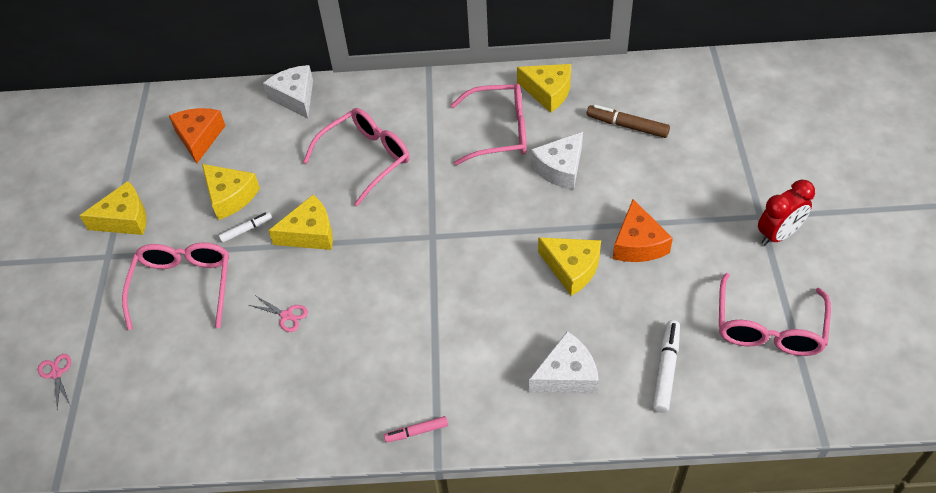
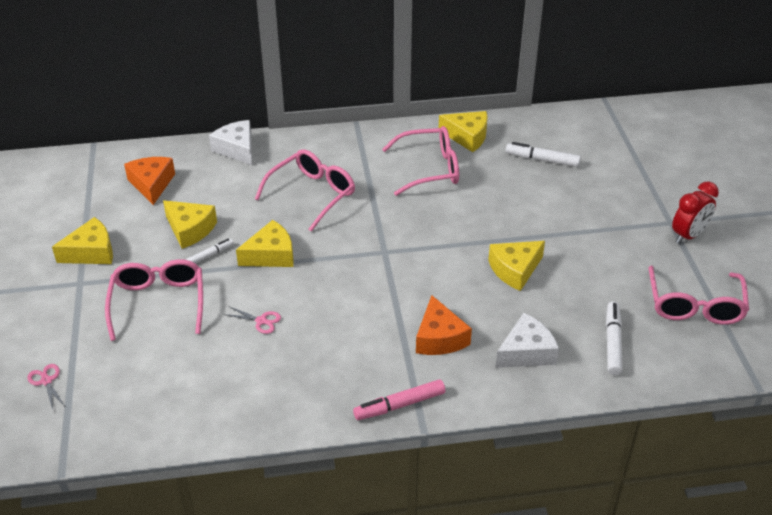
camera: 10 degrees left, 10 degrees down
(416, 432) = (399, 405): pink marker -> pink marker, size x1.60
(560, 168) = (489, 194): white cheese -> none
(572, 268) = (515, 270): yellow cheese -> yellow cheese turned 120 degrees clockwise
(627, 126) = (542, 160): brown marker -> white marker
(638, 243) = (569, 248): orange cheese -> orange cheese (439, 338)

